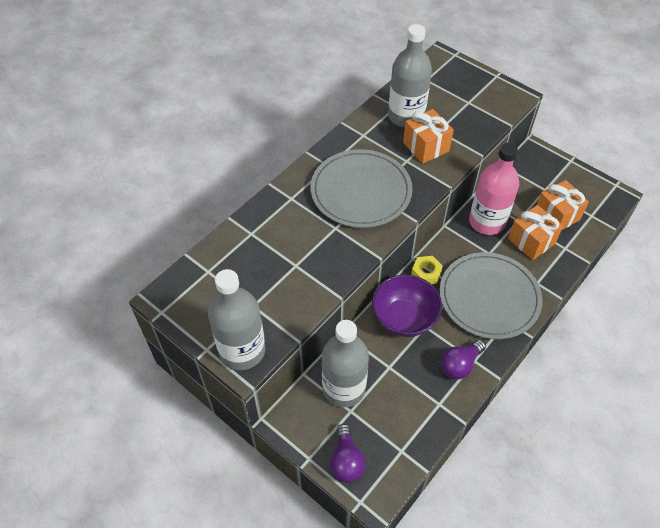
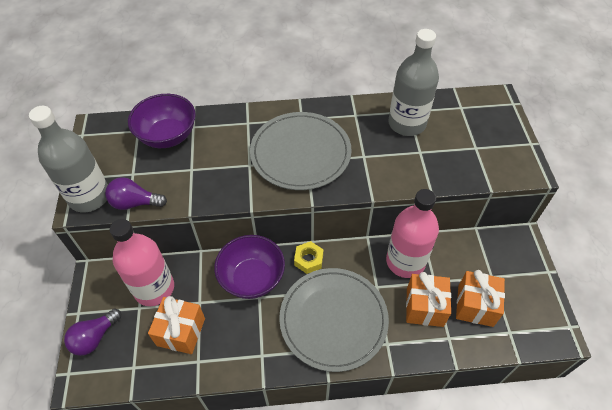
camera: 45 degrees right, 0 degrees up
(240, 256) = (168, 136): none -> purple bowl
(344, 388) = (154, 288): grey bottle -> pink bottle
(426, 147) = (393, 157): orange gift -> orange gift (181, 332)
(459, 365) = (247, 348): purple light bulb -> purple light bulb (135, 203)

